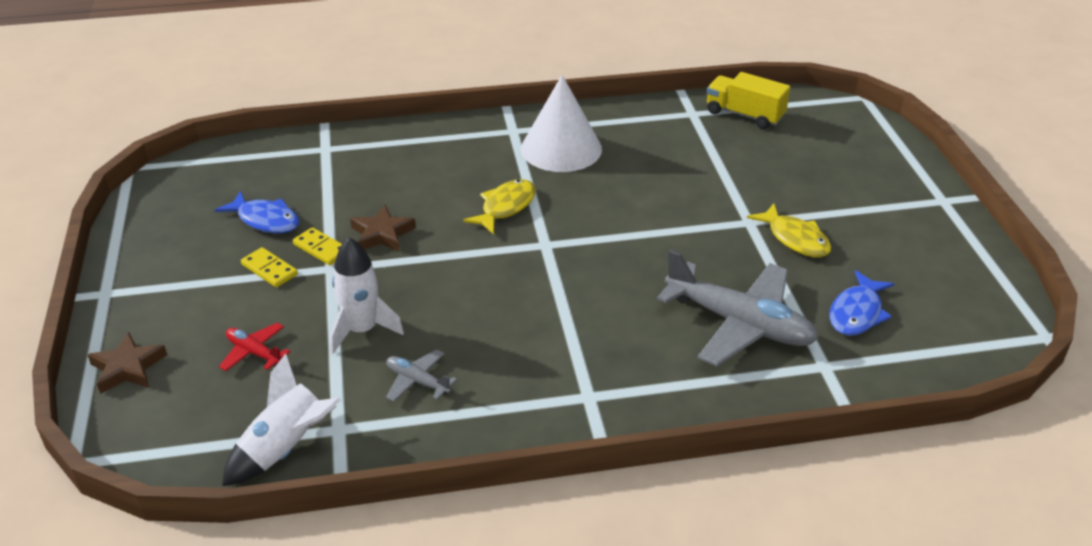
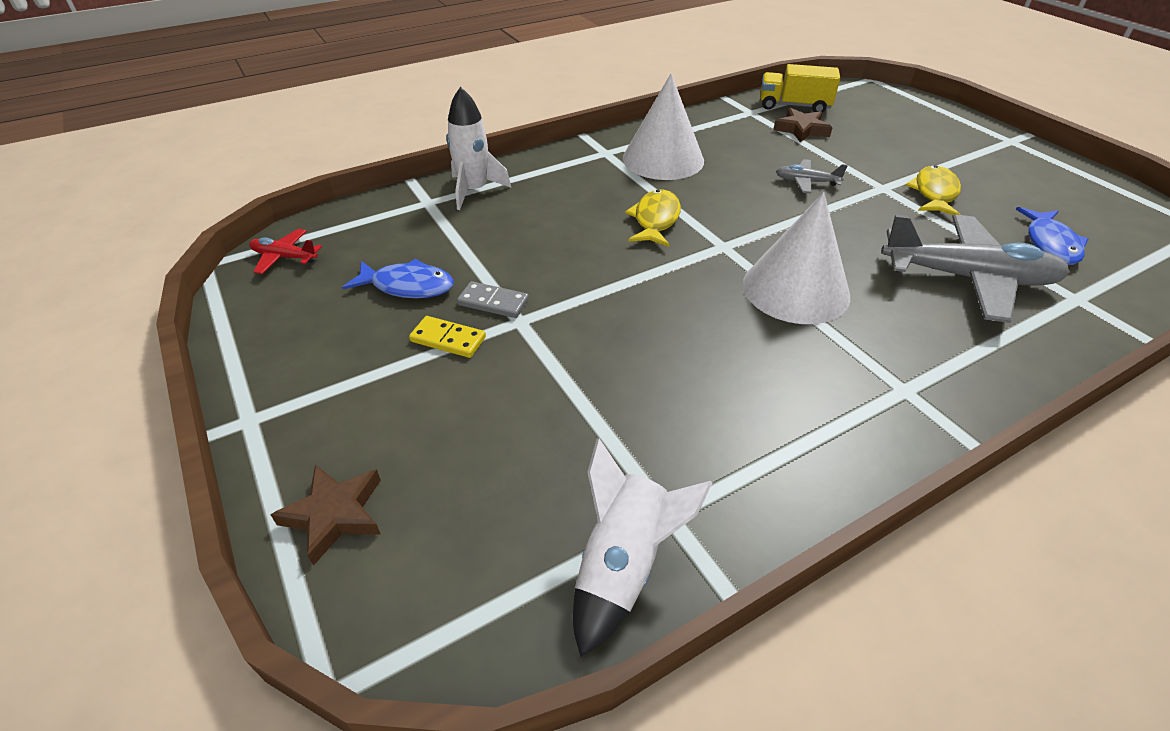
camera: 20 degrees left, 5 degrees up
(254, 353) = (495, 445): red plane -> red plane (285, 257)
(321, 248) = (493, 302): yellow domino -> grey domino
(362, 330) = (605, 381): white rocket -> white rocket (474, 191)
(382, 234) = (550, 272): brown star -> brown star (801, 129)
(417, 381) = (715, 425): grey plane -> grey plane (806, 182)
(574, 296) = (795, 289): none -> white cone
(795, 239) = (934, 193): yellow fish -> yellow fish turned 105 degrees counterclockwise

